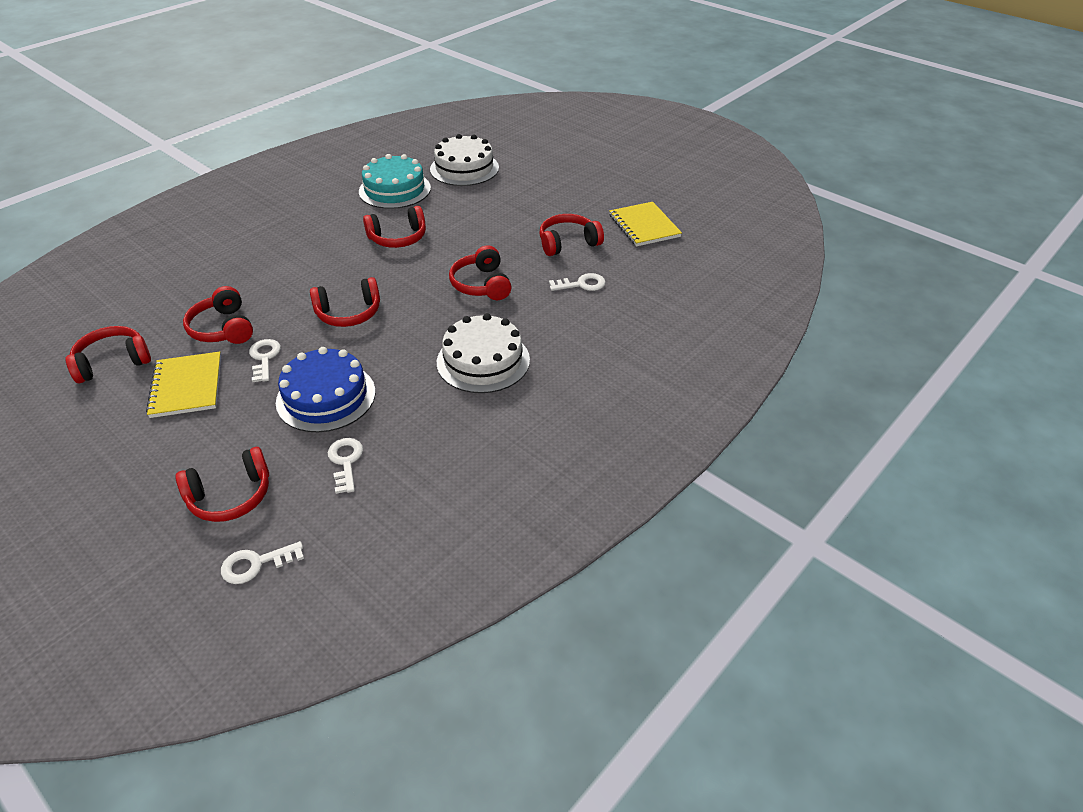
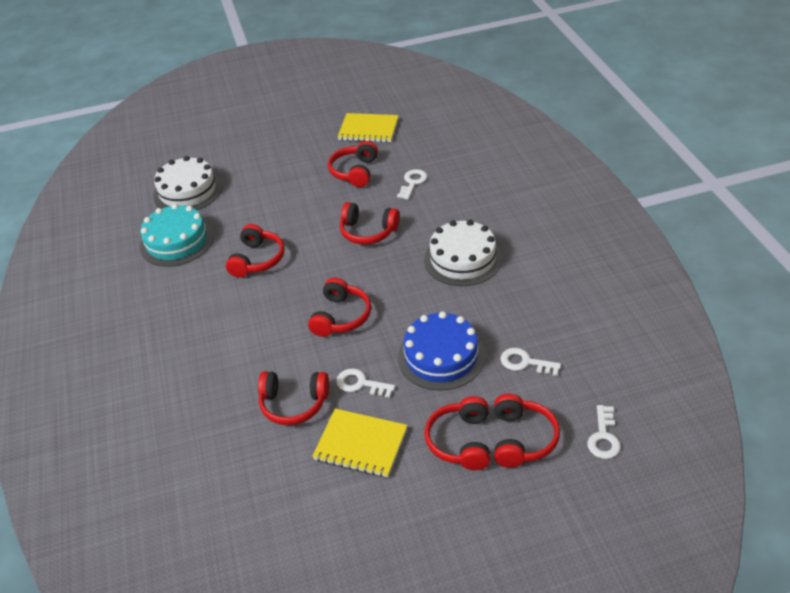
camera: 55 degrees left, 0 degrees up
(113, 362) = (281, 495): red headphones -> red headphones (461, 441)

